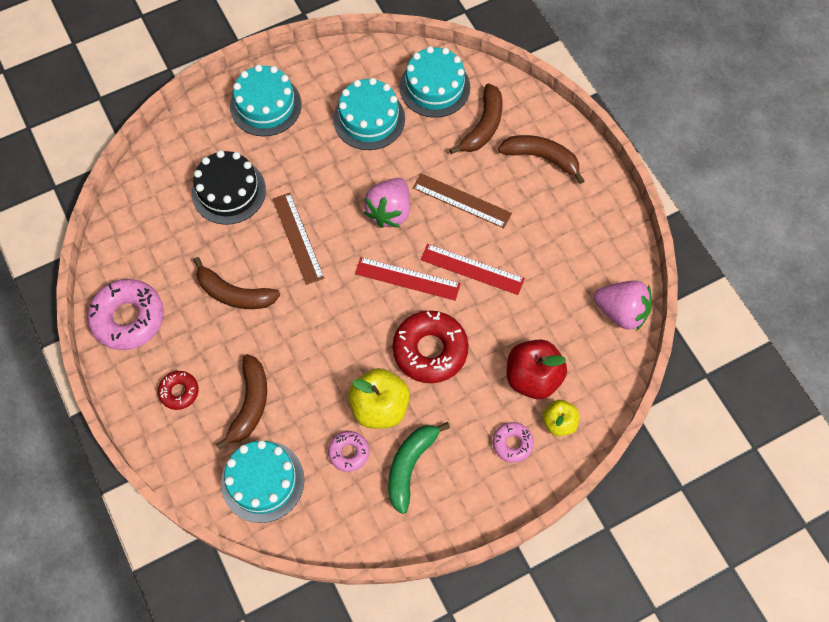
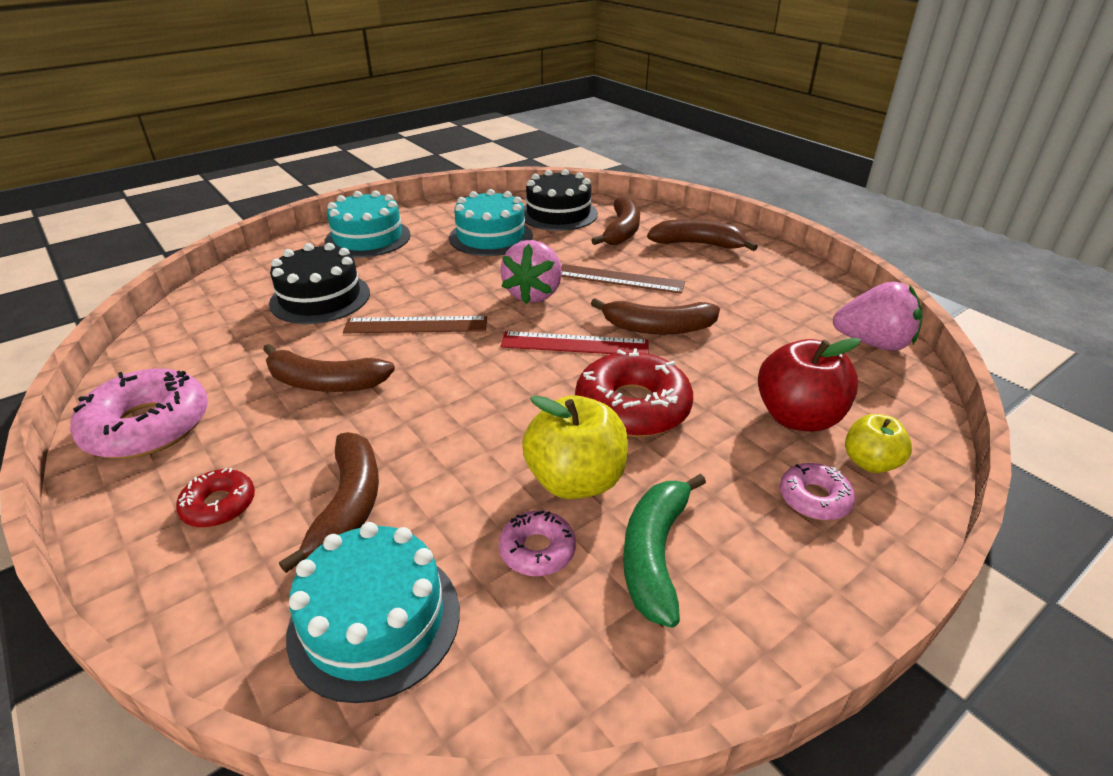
camera: 10 degrees left, 30 degrees down
(298, 238) = (416, 325): brown ruler -> brown ruler turned 60 degrees counterclockwise
(434, 87) = (558, 214): turquoise cake -> black cake
(472, 269) = (658, 328): red ruler -> brown banana

